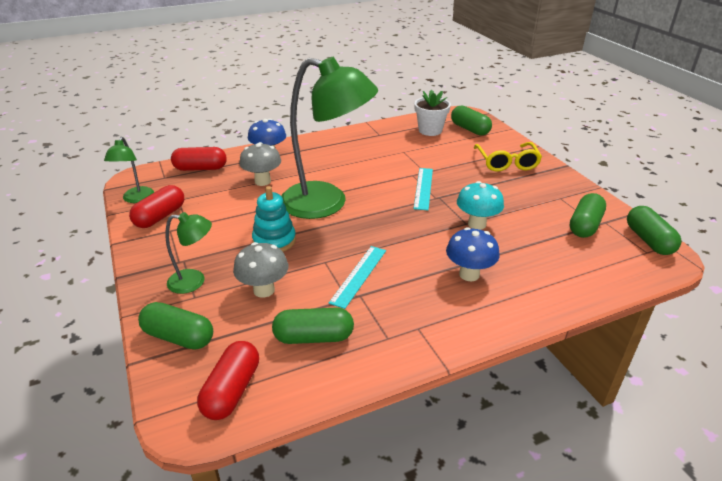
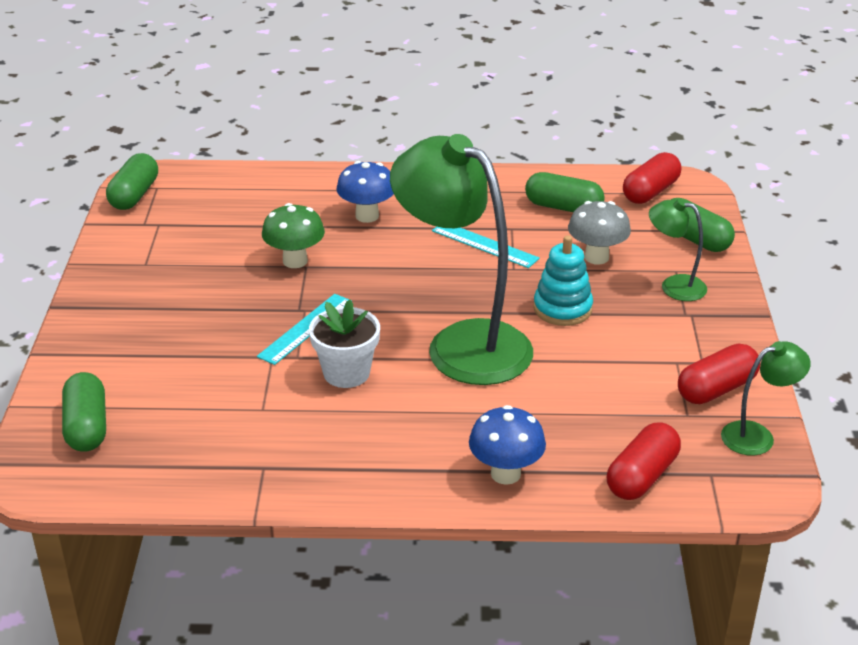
camera: 155 degrees left, 0 degrees up
(136, 199) = (757, 436): green lamp -> green lamp turned 45 degrees clockwise
(200, 168) = (642, 476): red capsule -> red capsule turned 75 degrees counterclockwise
(262, 181) = (541, 412): grey mushroom -> none
(359, 275) = (485, 244): turquoise ruler -> turquoise ruler turned 75 degrees clockwise
(430, 130) = (160, 447): white flower pot -> white flower pot (346, 373)
(477, 224) = (295, 261): turquoise mushroom -> green mushroom
(507, 163) = (131, 336): yellow glasses -> none
(585, 225) = (173, 226): green capsule -> none

